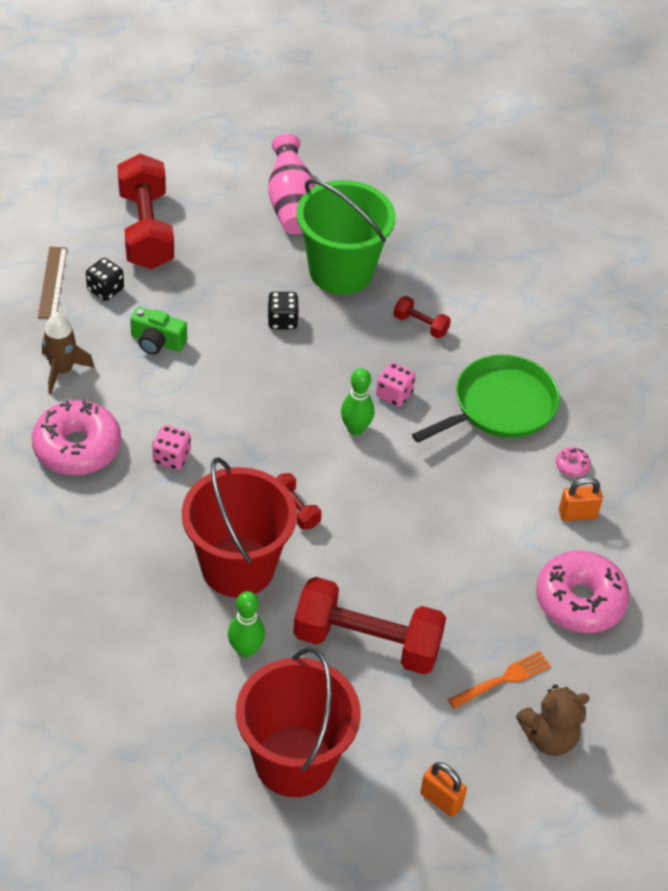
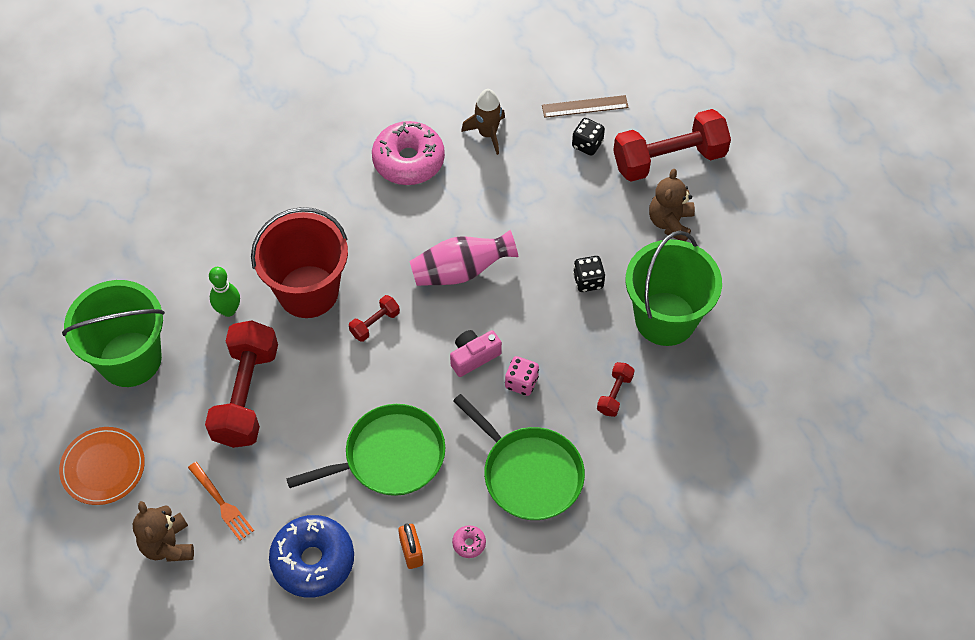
camera: 85 degrees right, 10 degrees up
(157, 342) = (537, 192): green camera -> none
(171, 457) = (411, 226): pink dice -> none
(226, 245) = (670, 222): none -> brown teddy bear
(290, 204) = (742, 264): pink vase -> pink vase (461, 271)
(294, 761) = (130, 359): red bucket -> green bucket
(355, 428) = (474, 357): green bowling pin -> pink camera
(441, 800) = (103, 467): orange padlock -> orange plate
(465, 518) = (389, 456): none -> green pan
(580, 601) = (313, 560): pink donut -> blue donut

